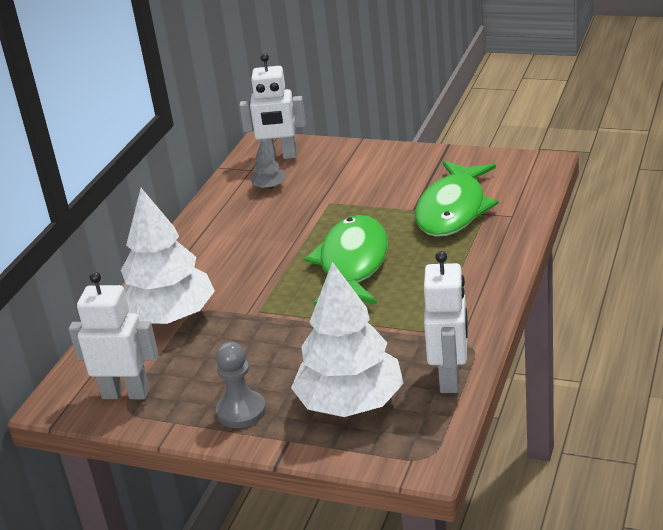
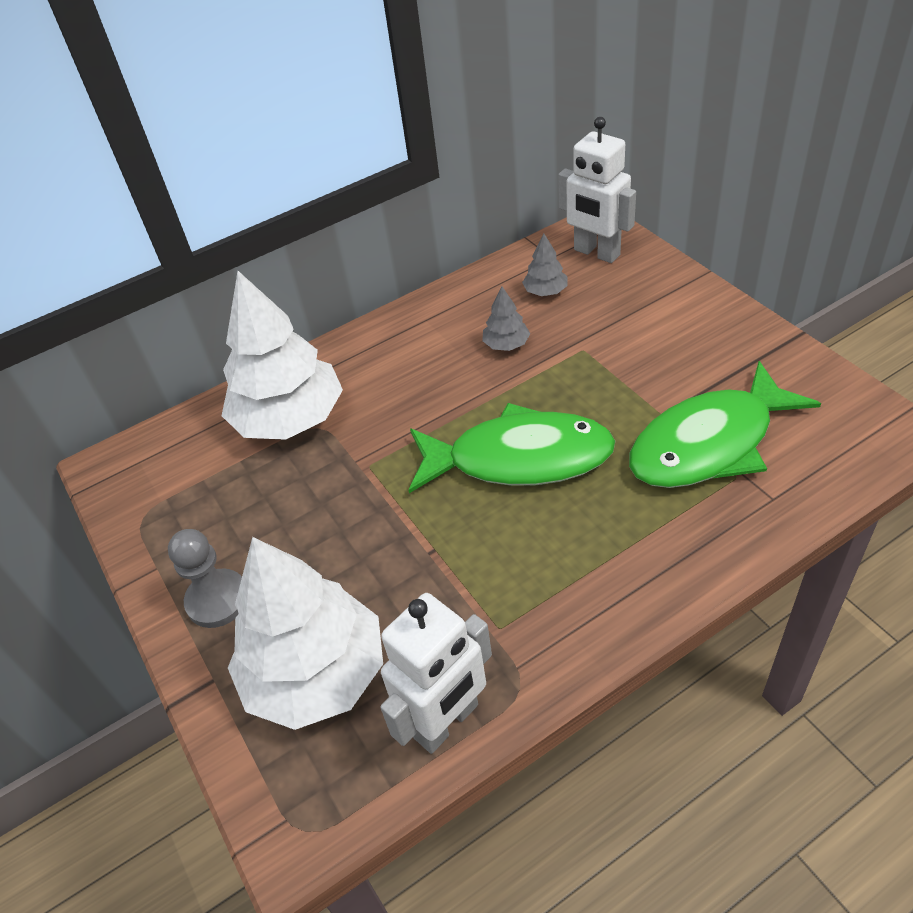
camera: 40 degrees right, 15 degrees up
(126, 393) = (161, 496): white robot -> none
(276, 221) = (506, 344): none -> grey tree
(353, 264) = (519, 458): green fish -> green fish turned 45 degrees clockwise

